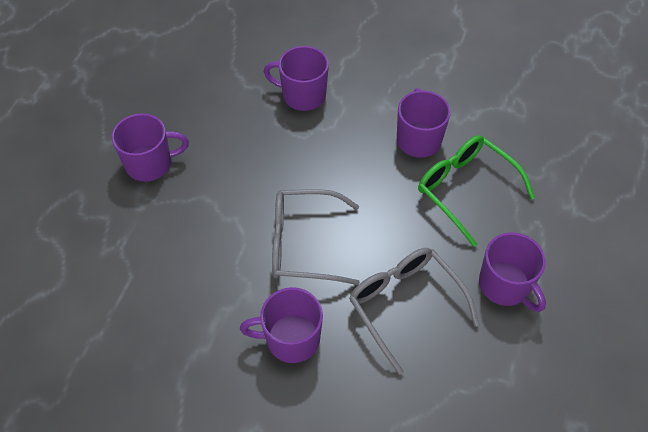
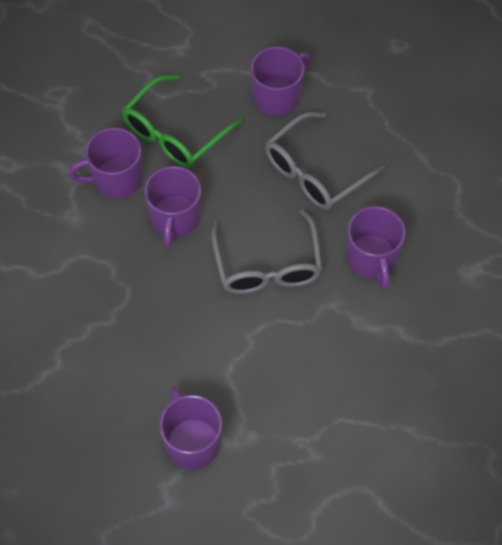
camera: 100 degrees left, 5 degrees up
(302, 95) = (66, 301): purple mug -> purple mug (175, 218)

